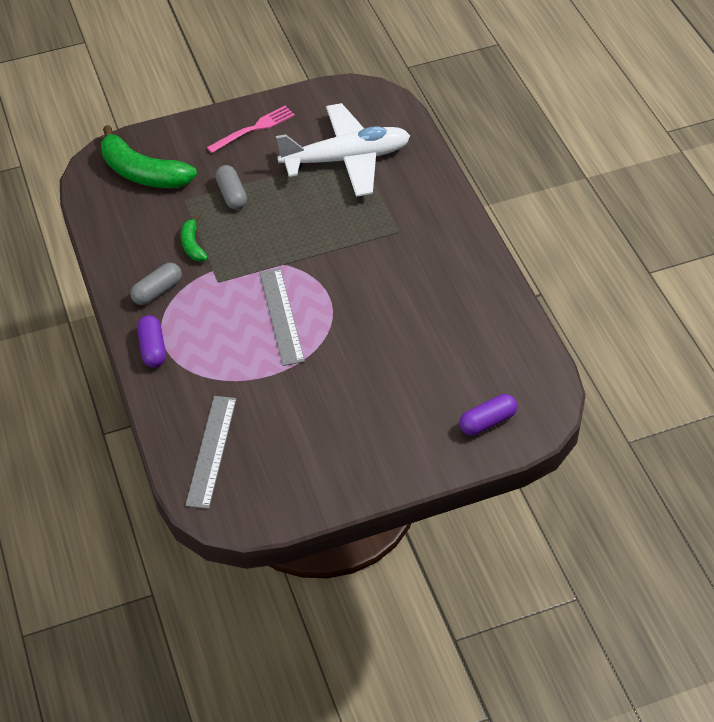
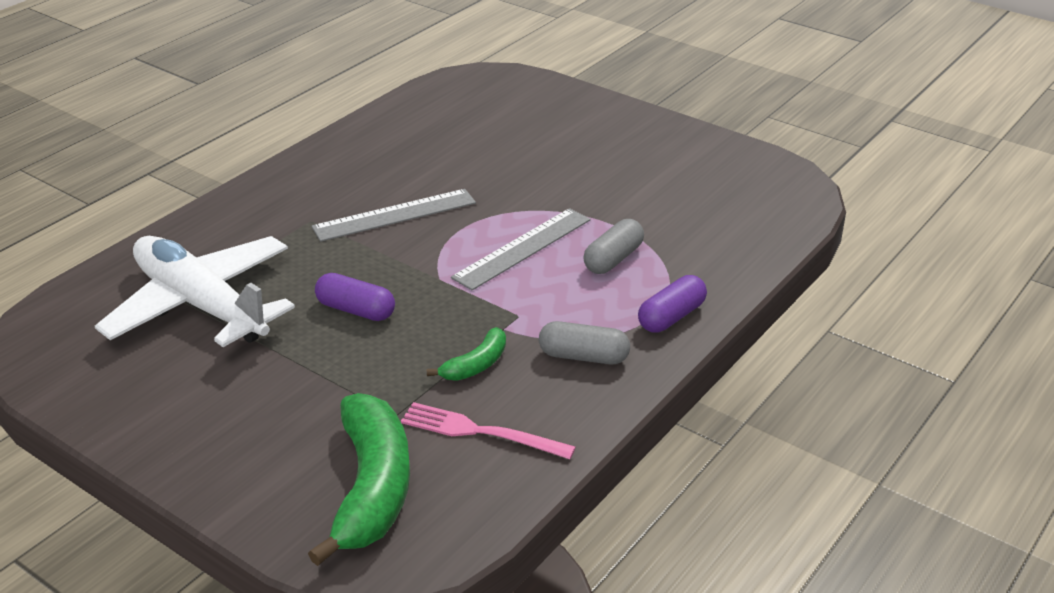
camera: 125 degrees left, 15 degrees down
(211, 451) = (745, 218): grey ruler -> grey ruler (394, 215)
(232, 195) = (349, 374): grey capsule -> grey capsule (613, 259)
(254, 129) = (185, 417): pink fork -> pink fork (480, 432)
(487, 422) = (526, 96): purple capsule -> purple capsule (356, 310)

